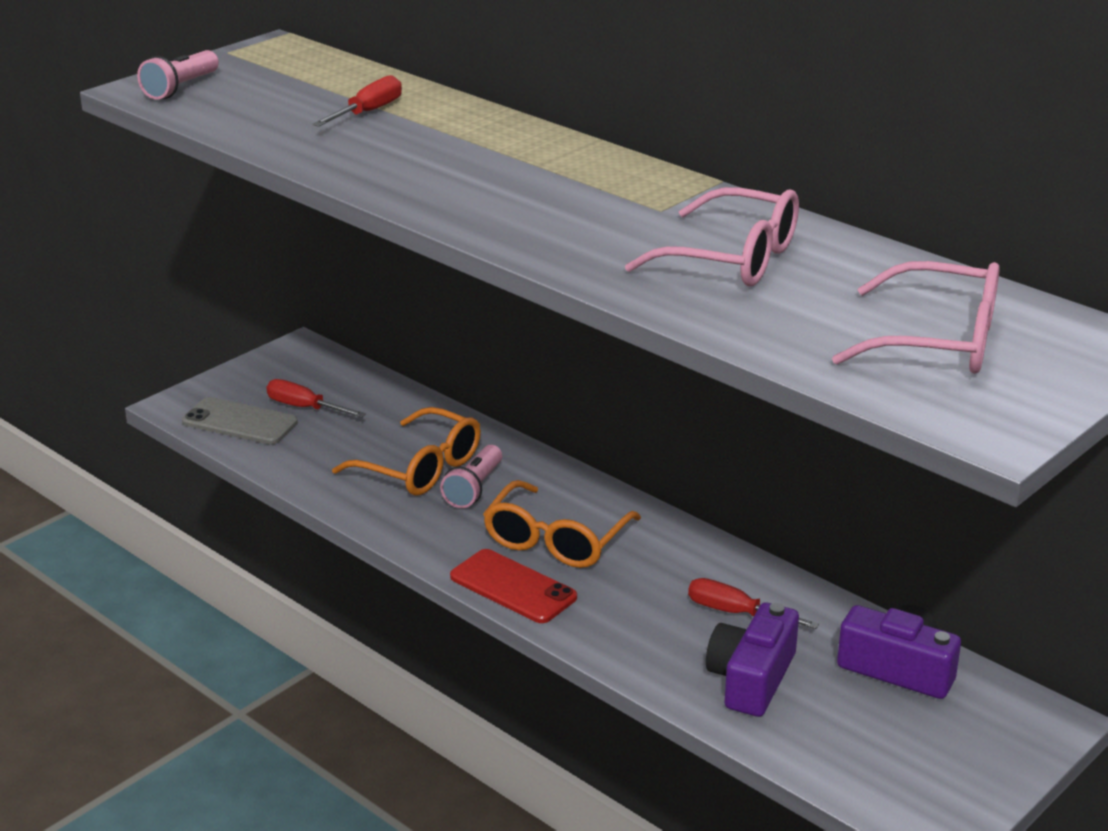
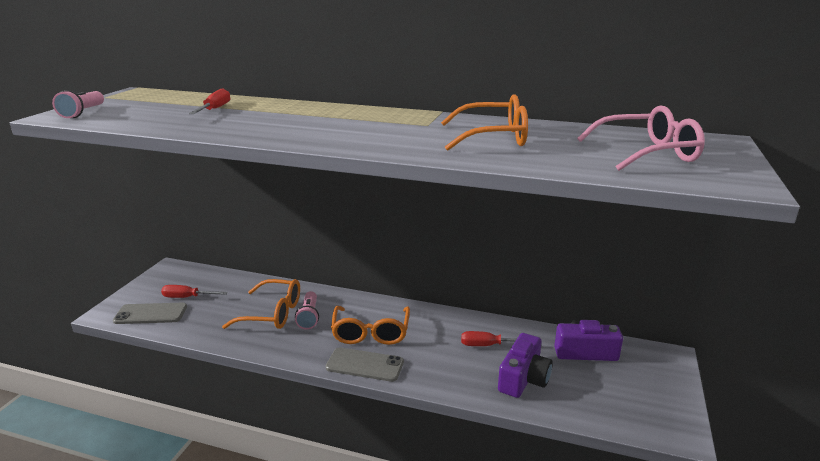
camera: 25 degrees left, 5 degrees down
(513, 587) = (365, 365): red phone -> grey phone
(733, 259) = (493, 137): pink glasses -> orange glasses
(751, 679) = (523, 378): purple camera -> purple camera turned 150 degrees counterclockwise

